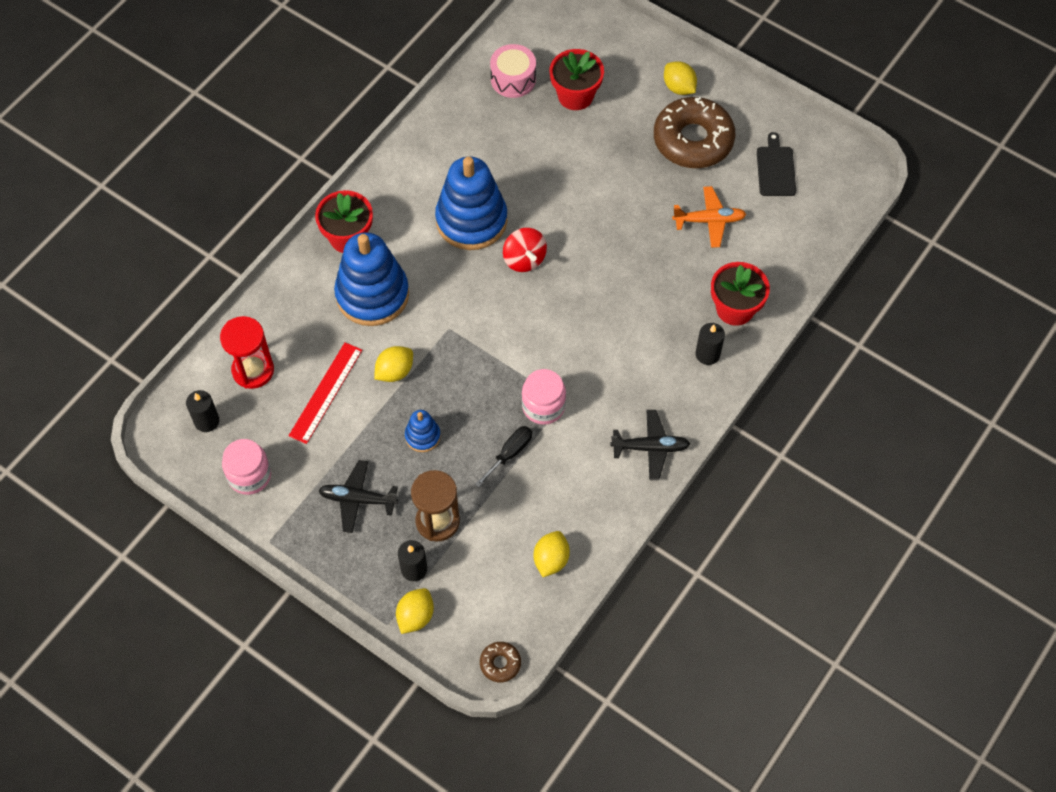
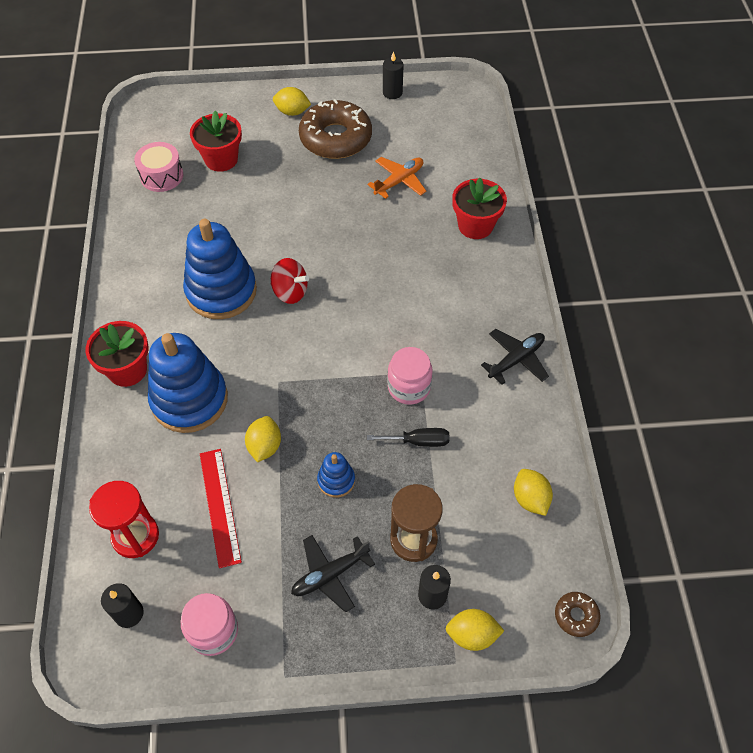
camera: 40 degrees left, 5 degrees down
(415, 616) = (472, 635): yellow lemon -> yellow lemon turned 75 degrees counterclockwise
(510, 453) = (418, 441): black screwdriver -> black screwdriver turned 90 degrees clockwise
(707, 354) = (488, 268): black candle -> black candle (392, 93)
(775, 169) = (410, 122): black cutting board -> none

